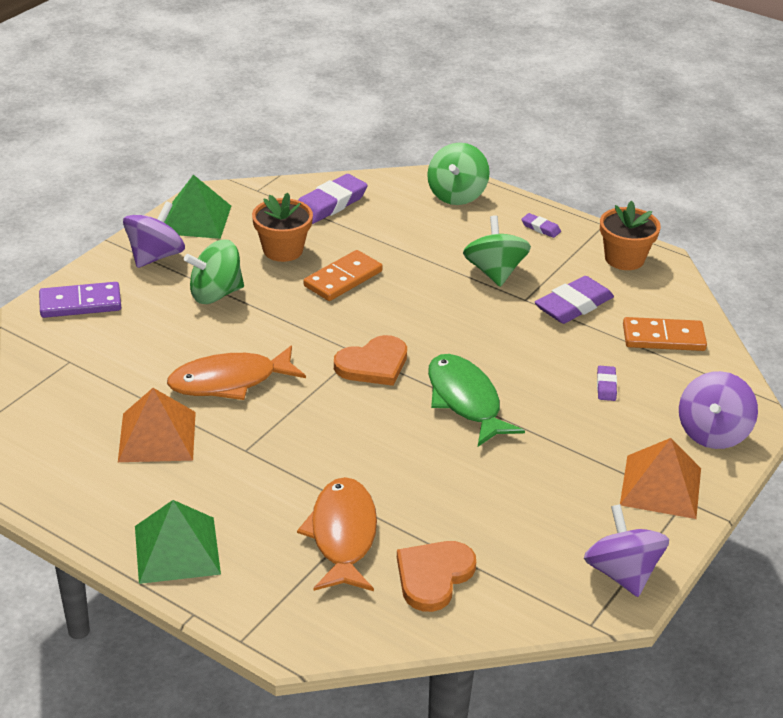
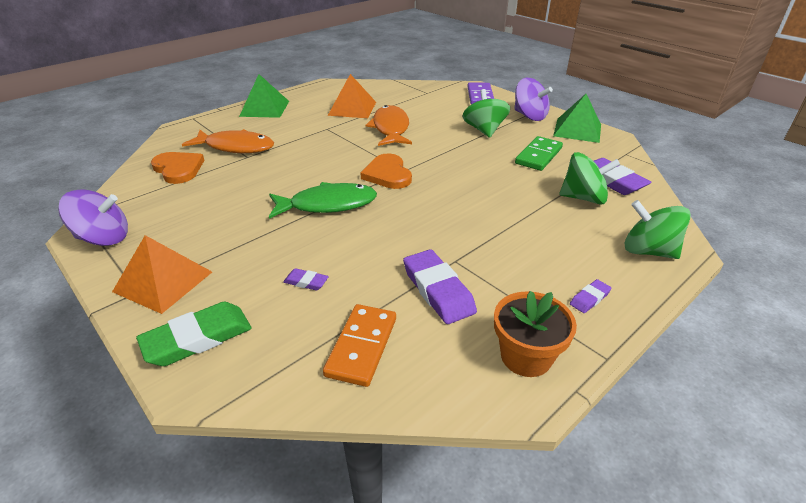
camera: 105 degrees right, 0 degrees up
(283, 250) = (538, 156): orange flower pot -> green domino
(343, 279) = (498, 175): orange domino -> none
(494, 272) = (502, 250): green spinning top -> green spinning top (583, 198)
(712, 433) = (197, 338): purple spinning top -> green eraser

